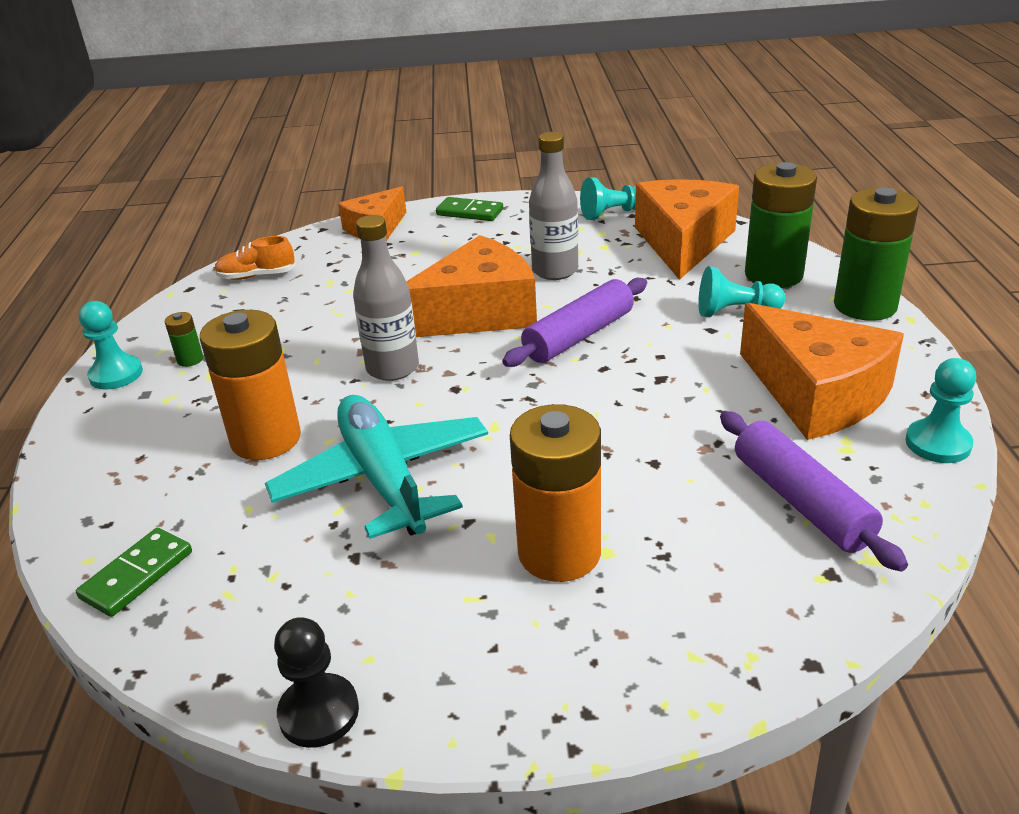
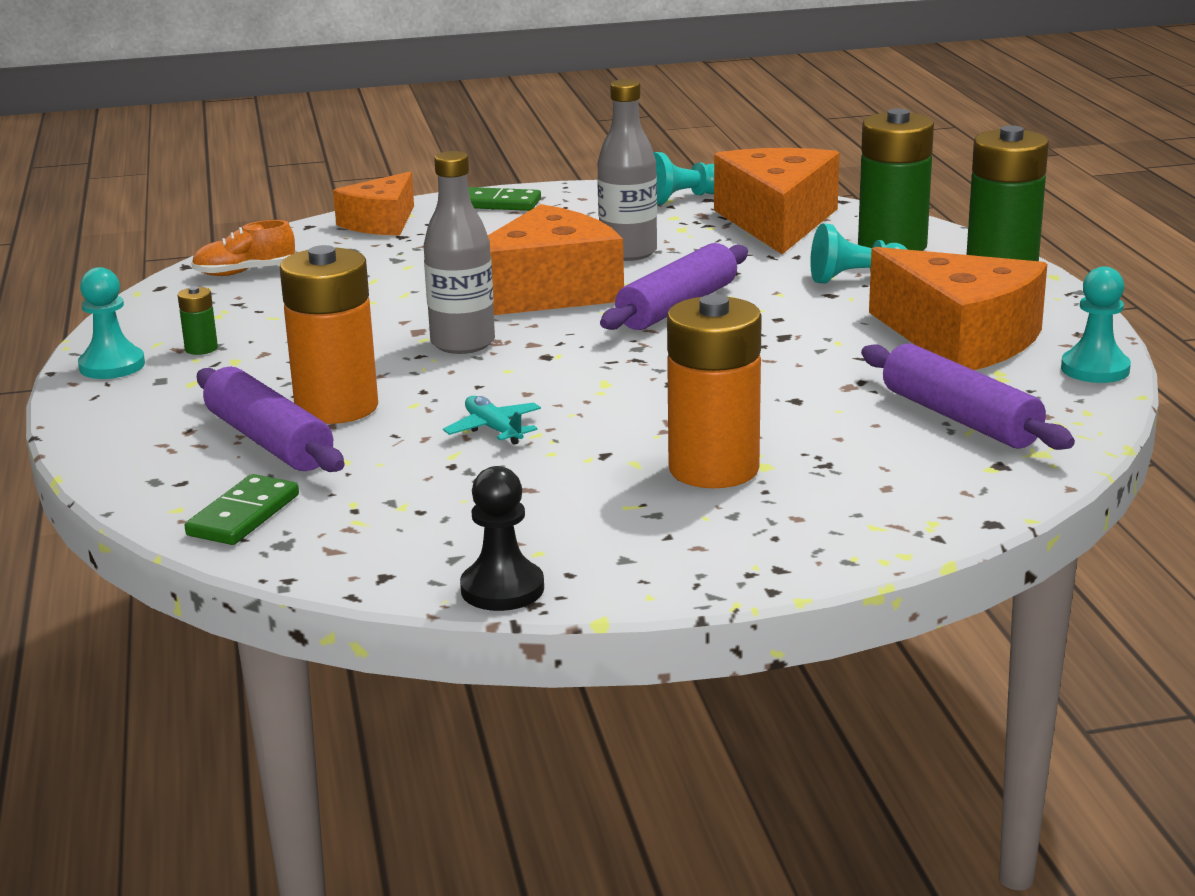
camera: 10 degrees left, 10 degrees down
(197, 477) = (269, 441): none -> purple rolling pin
(383, 479) = (493, 429): turquoise plane -> turquoise plane, size x0.41

